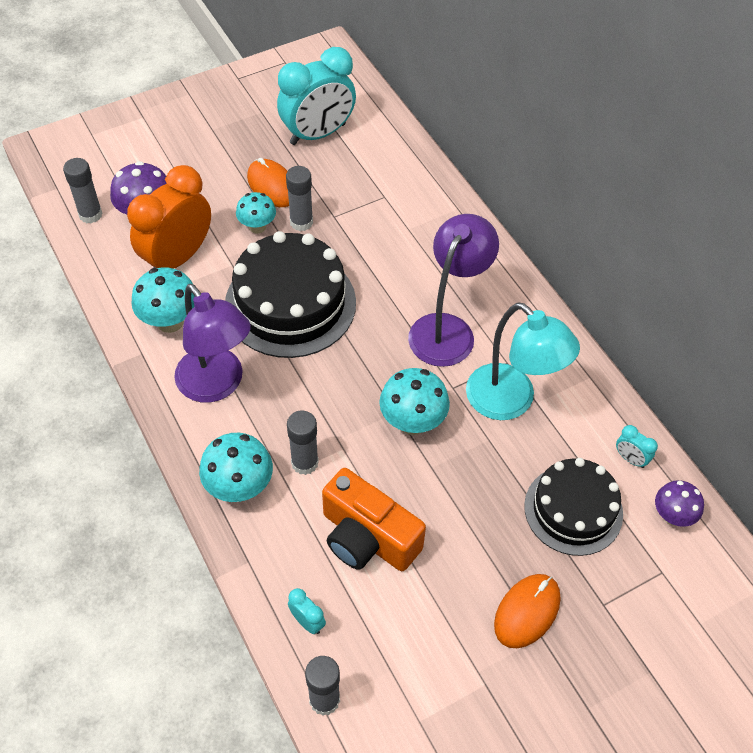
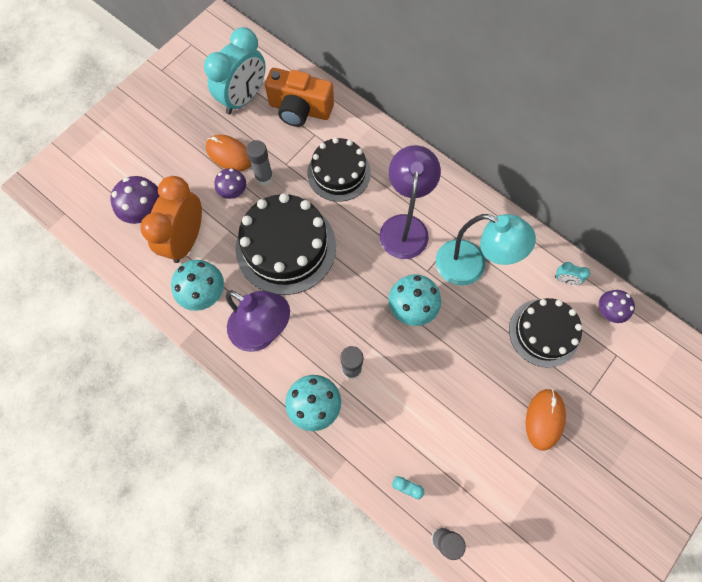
camera: 20 degrees left, 15 degrees up
(90, 214) = (102, 227): grey glue stick -> none
(257, 227) = (234, 192): turquoise mushroom -> purple mushroom
(367, 537) = (419, 408): orange camera -> orange camera (300, 109)
(393, 245) = (339, 173): none -> black cake

